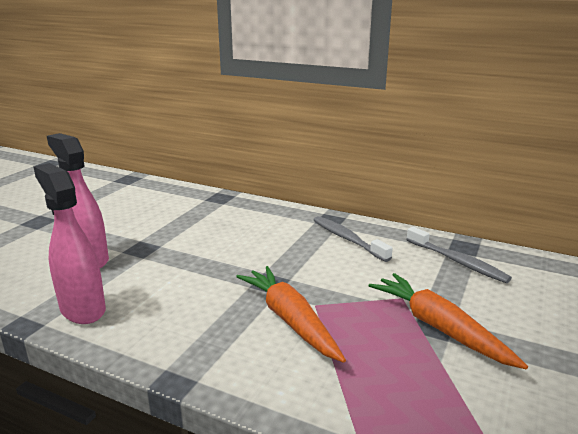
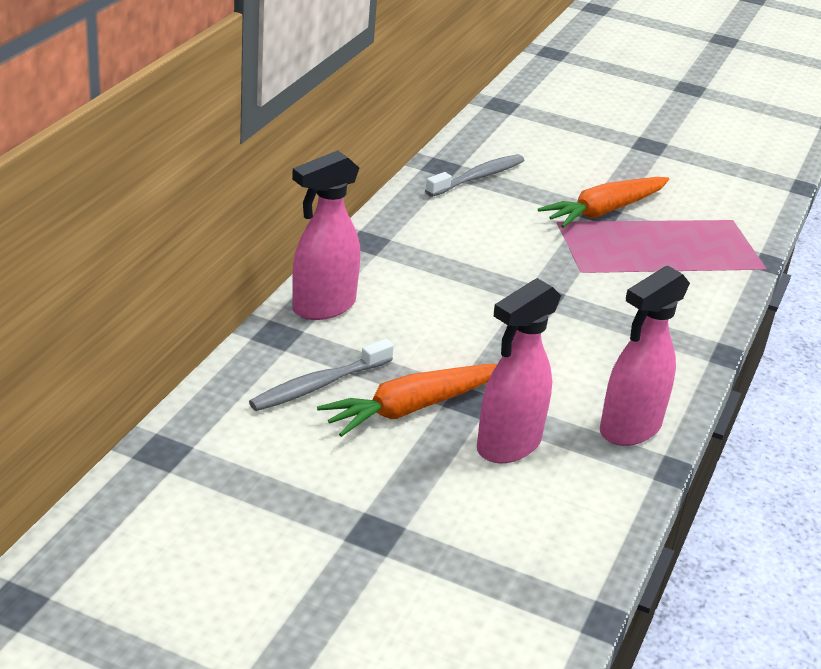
camera: 95 degrees left, 10 degrees up
(248, 207) = (323, 307): none -> pink spray bottle
(290, 320) = (612, 287): orange carrot -> orange carrot (412, 408)
(347, 239) = (427, 235): grey toothbrush -> grey toothbrush (318, 385)

